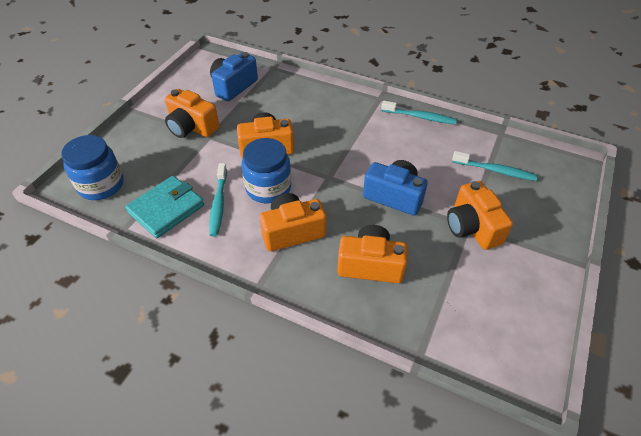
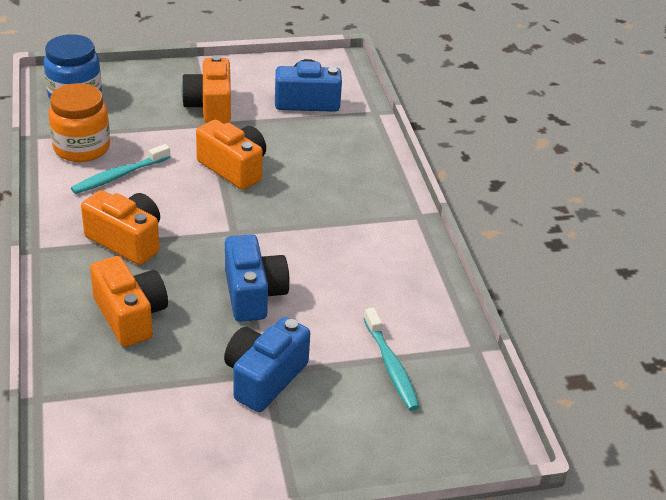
camera: 50 degrees right, 10 degrees down
(166, 209) = (82, 148): turquoise wallet -> orange jar
(268, 188) = (173, 197): blue jar -> none
(420, 117) = (422, 263): turquoise toothbrush -> none
(472, 227) = (264, 377): orange camera -> blue camera

